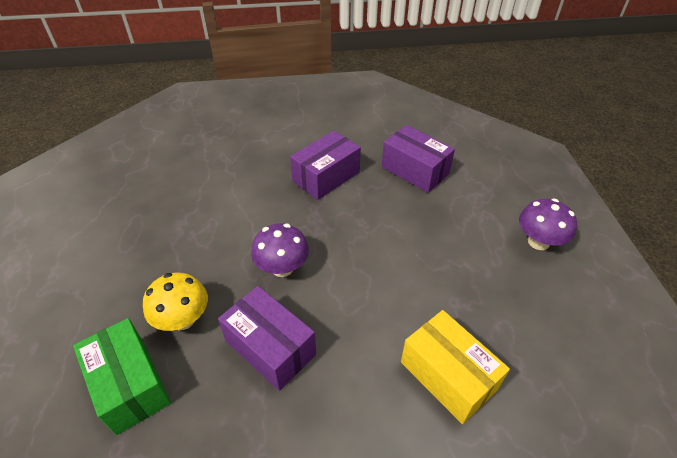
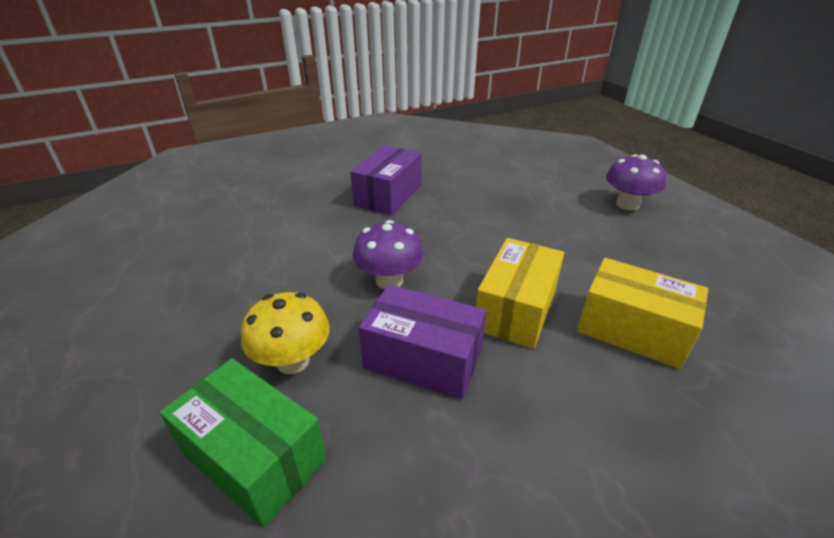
camera: 20 degrees left, 10 degrees down
(365, 325) = (516, 309): none -> yellow box
(415, 170) = (475, 175): purple box -> none

